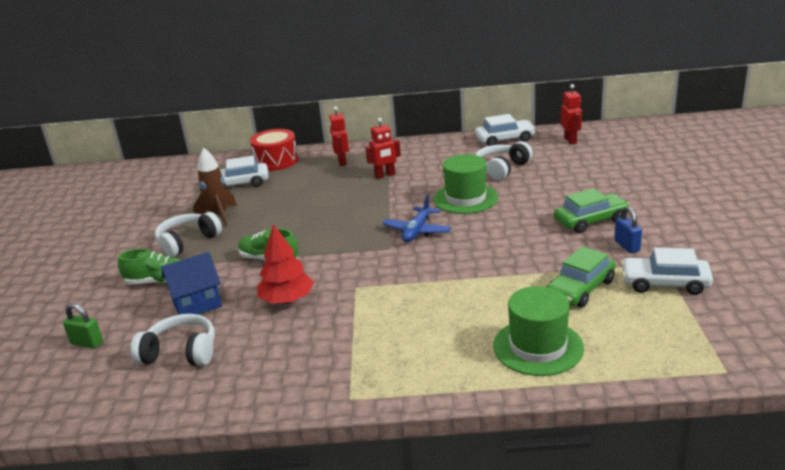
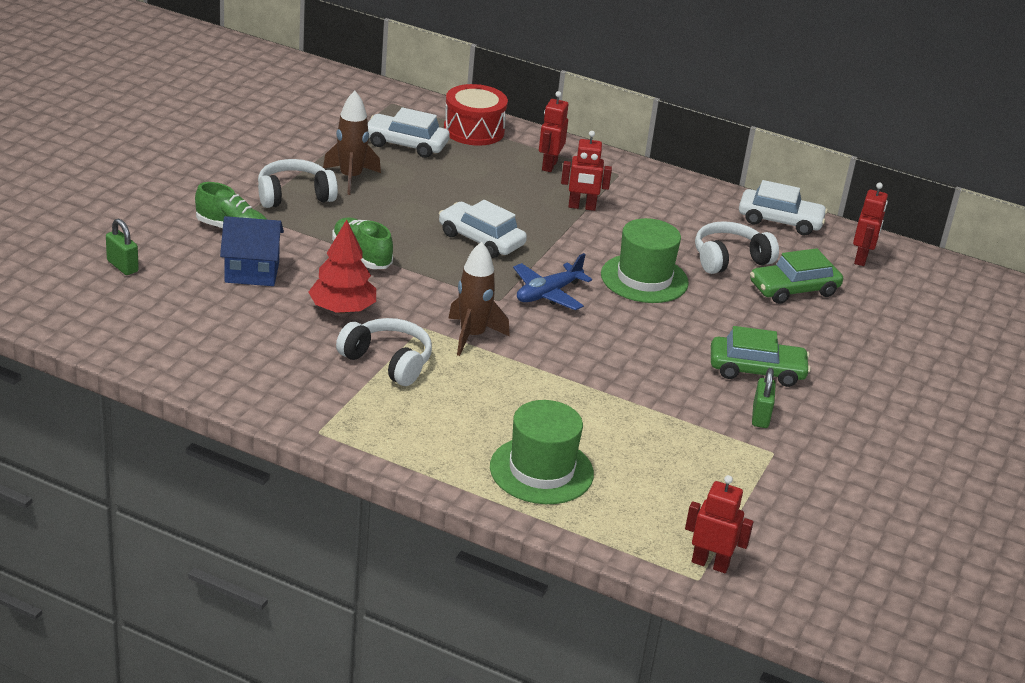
camera: 20 degrees right, 5 degrees up
(181, 352) = (200, 316): white headphones -> white headphones (388, 362)
(395, 278) = (472, 336): none -> brown rocket
(580, 289) = (651, 437): green car -> green car (793, 289)
(627, 246) = (760, 417): blue padlock -> green padlock
(664, 283) = (749, 473): white car -> white car (481, 239)
(719, 356) = (710, 564): none -> red robot

